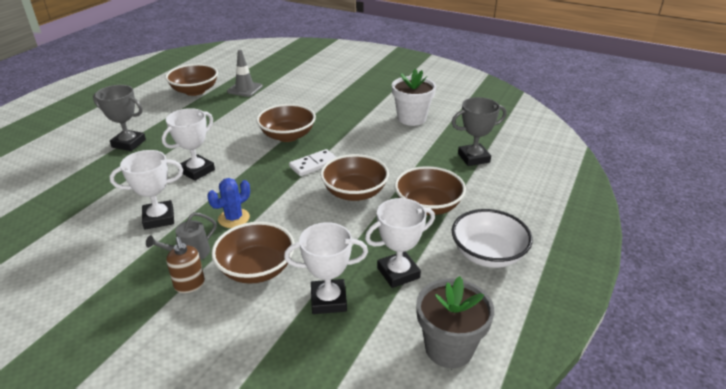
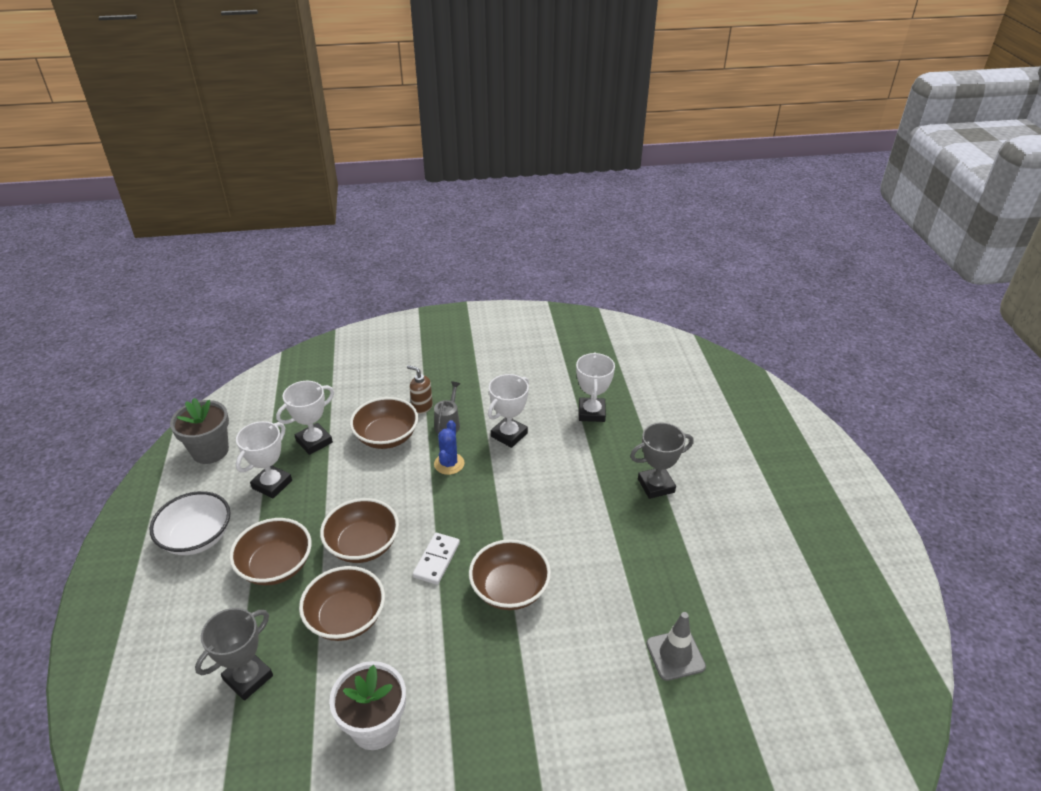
camera: 145 degrees right, 5 degrees up
(195, 91) = (729, 608): brown bowl -> brown bowl (346, 618)
(197, 171) = (543, 490): white trophy -> white trophy (591, 413)

